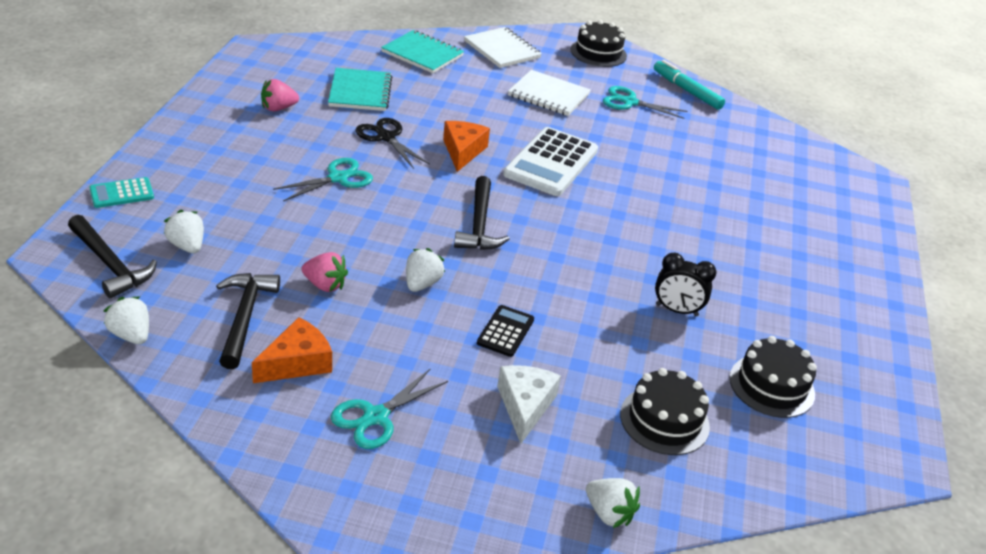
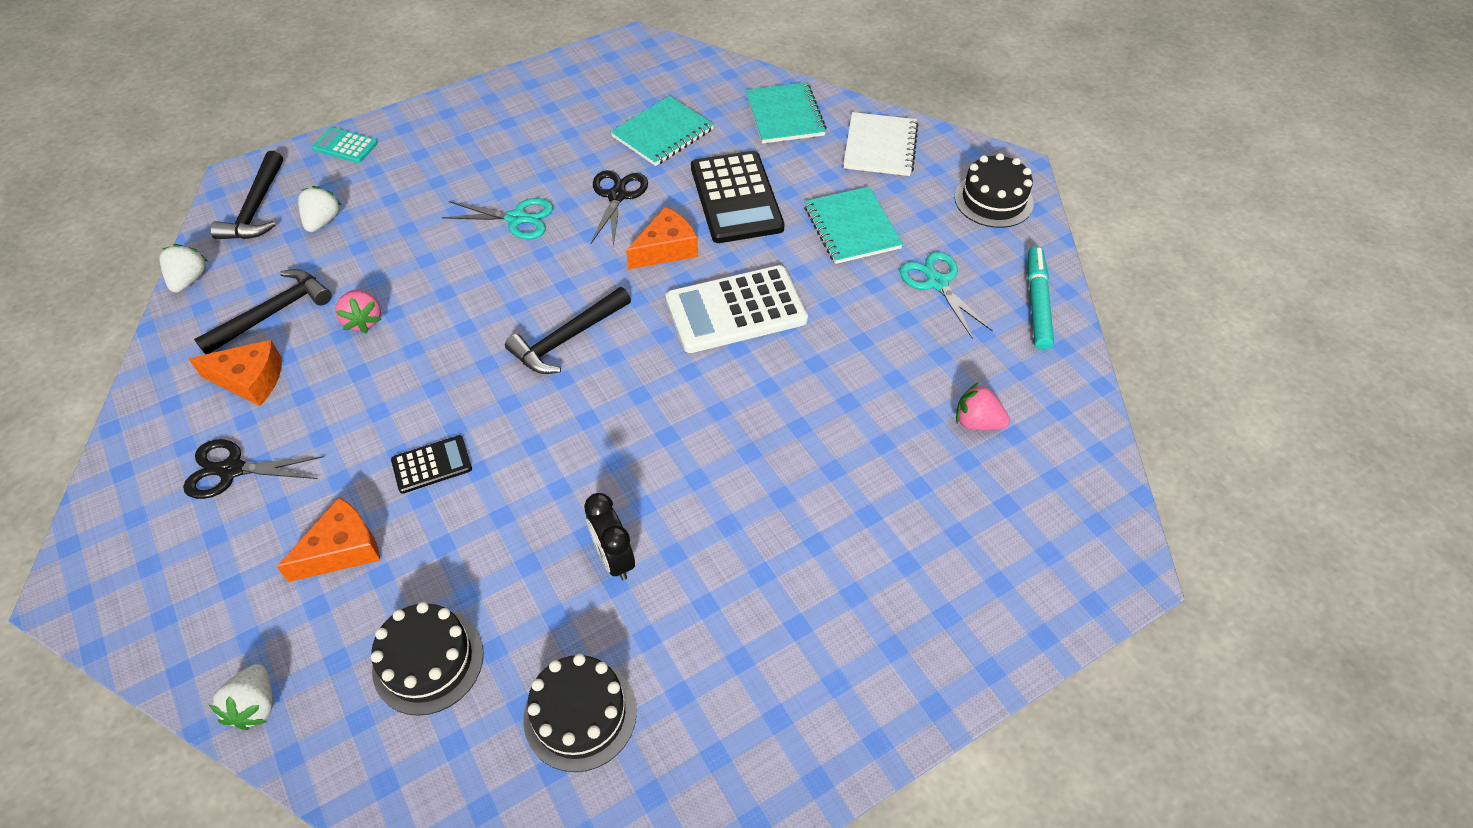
camera: 50 degrees right, 15 degrees up
(278, 108) = (567, 118): pink strawberry -> pink strawberry (977, 422)
(376, 417) = (232, 470): turquoise scissors -> black scissors
(422, 284) = (434, 369): white strawberry -> none
(461, 107) = (736, 198): none -> black calculator
(525, 406) = (342, 549): white cheese -> orange cheese
(548, 95) = (851, 227): white notebook -> turquoise notebook

